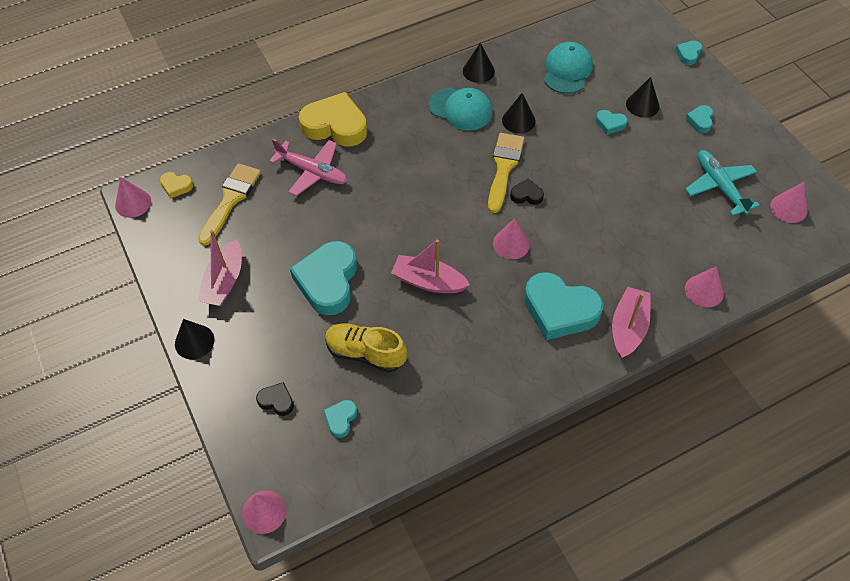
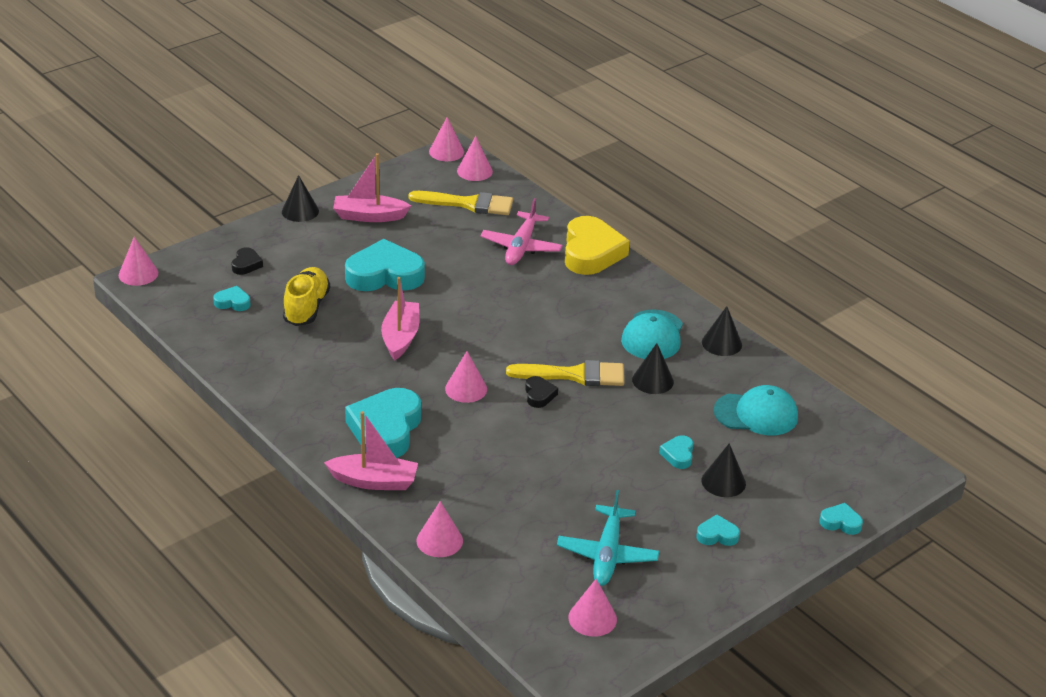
camera: 75 degrees right, 20 degrees down
(176, 186) = (474, 171): yellow heart -> pink cone
(720, 187) = (607, 554): turquoise plane -> turquoise plane turned 135 degrees clockwise

